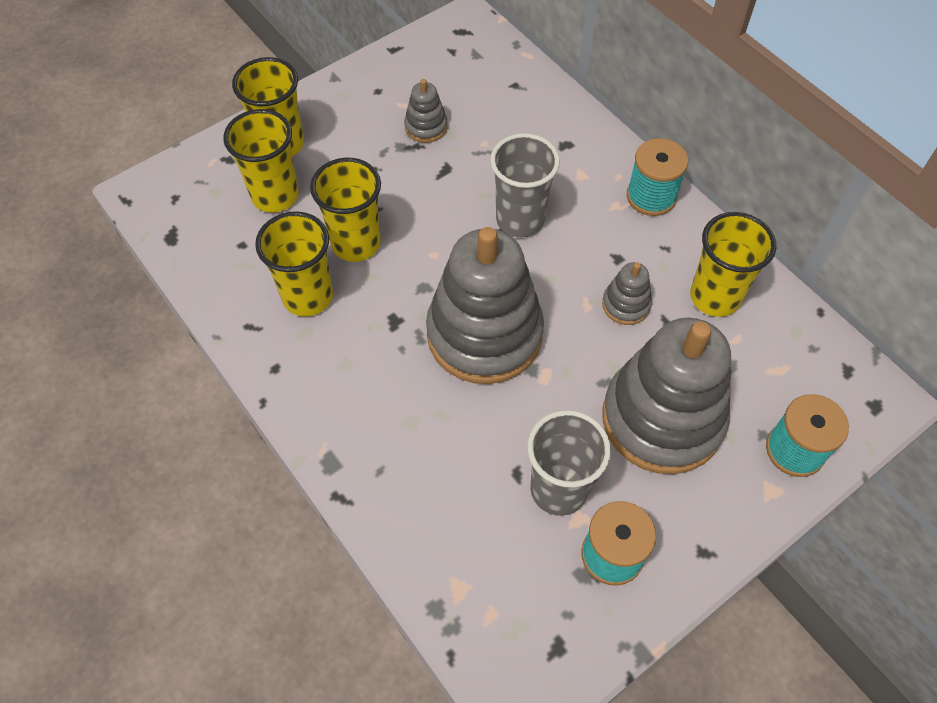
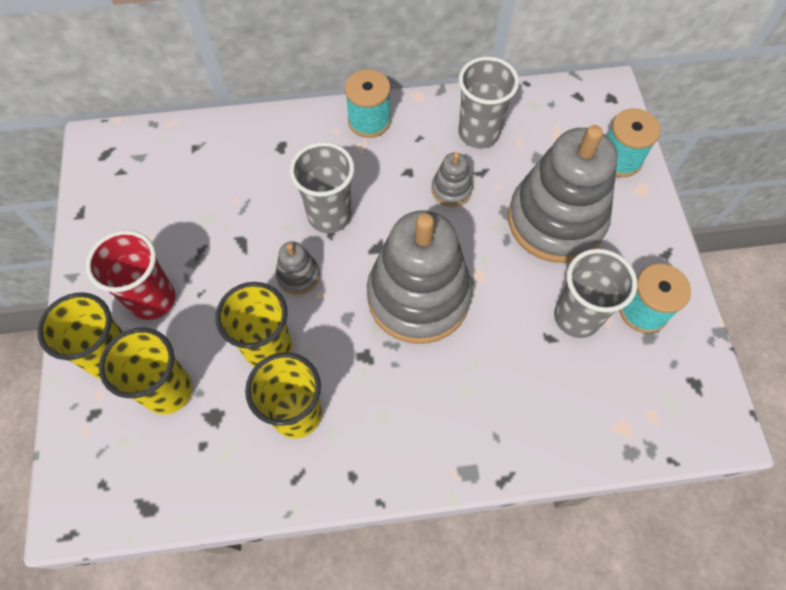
camera: 60 degrees left, 5 degrees up
(348, 140) = (152, 299): none -> red cup
(426, 127) = (186, 233): grey stacking toy -> grey stacking toy (298, 275)
(715, 297) = (478, 133): yellow cup -> grey cup

